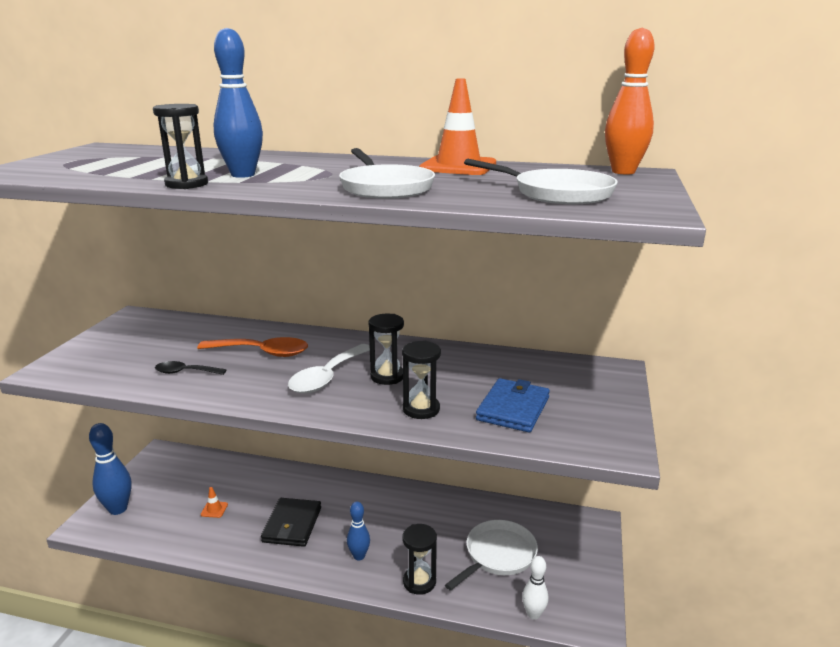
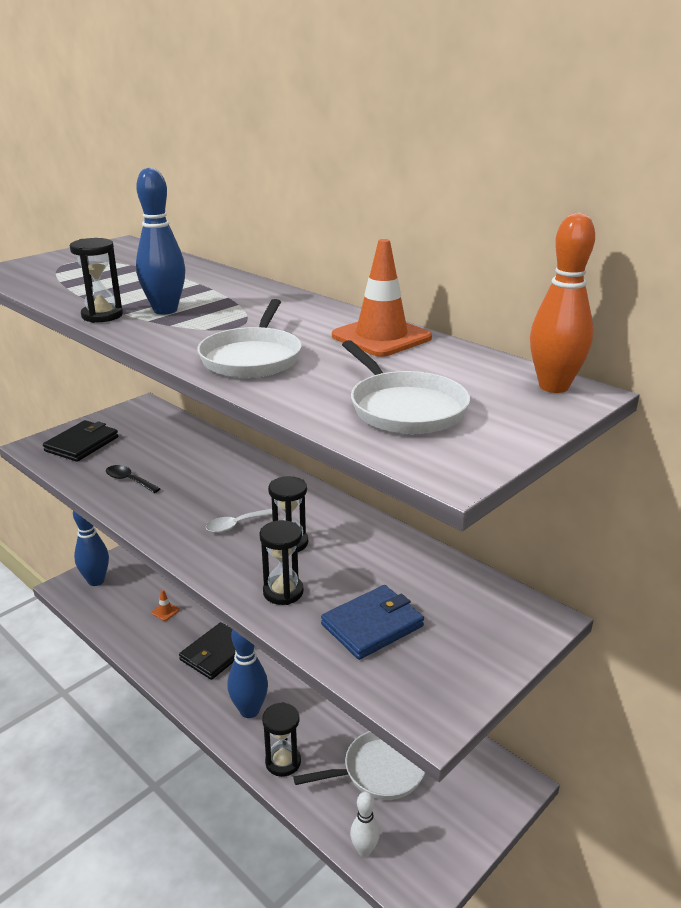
camera: 30 degrees right, 5 degrees up
(99, 357) = (82, 444): none -> black wallet
(262, 352) = (208, 478): orange spoon -> none
(327, 377) = (236, 525): white spoon -> white spoon, size x0.59
(359, 556) = (249, 710): blue bowling pin -> blue bowling pin, size x1.64

